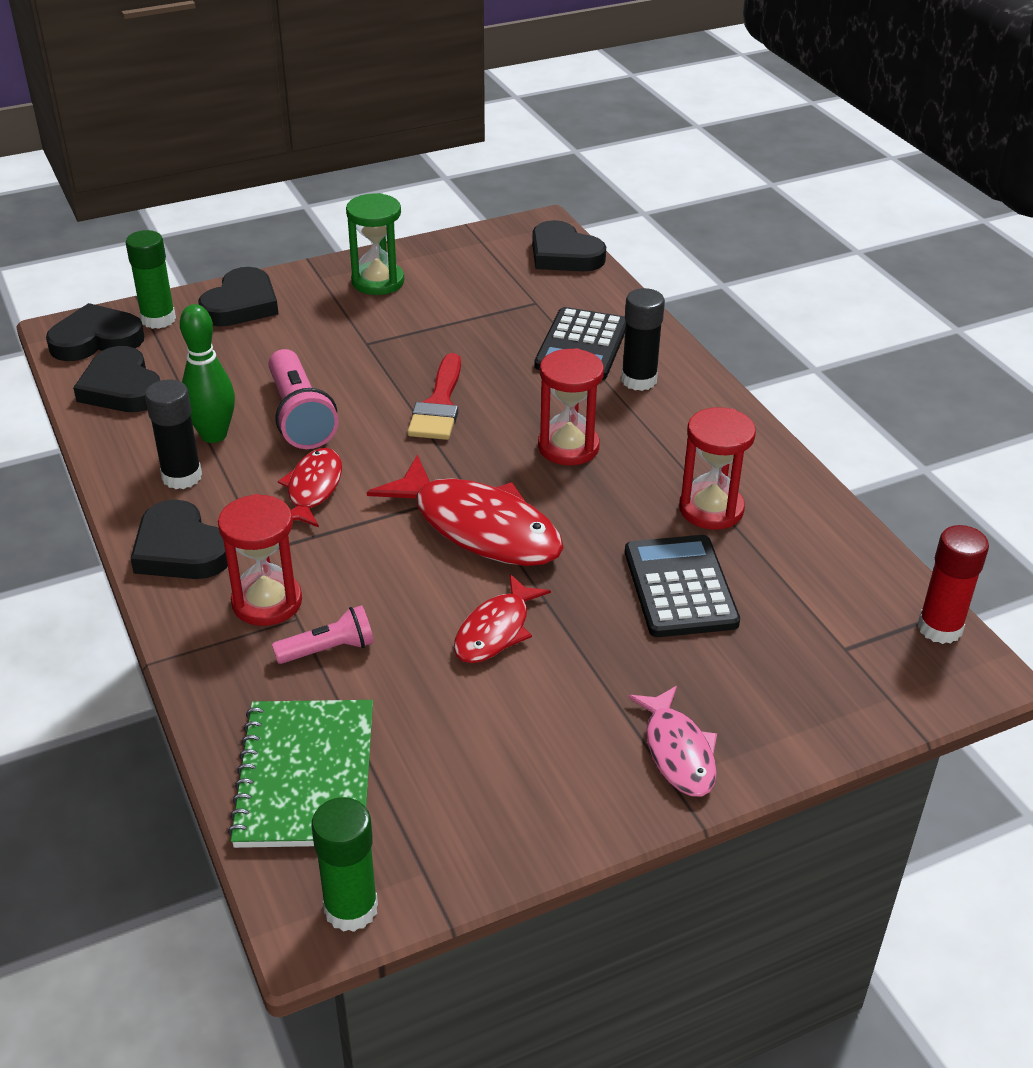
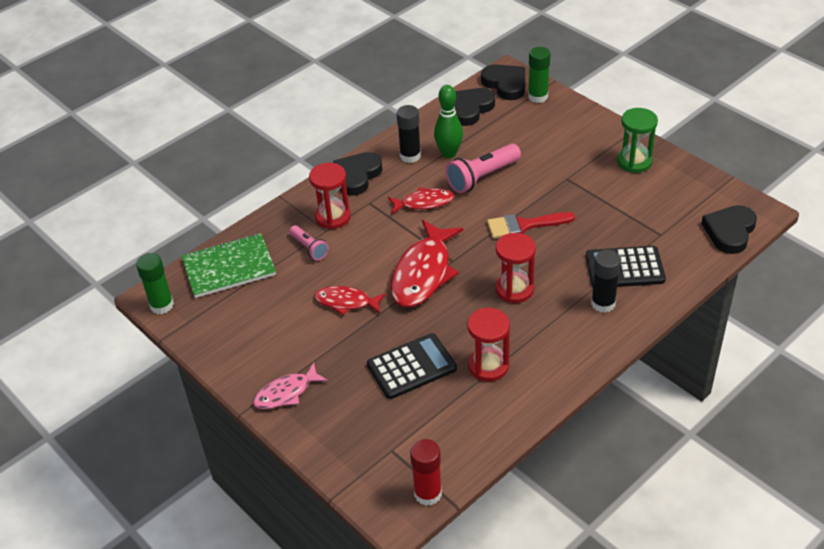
camera: 75 degrees right, 5 degrees up
(241, 304) = (572, 119): black heart -> none

